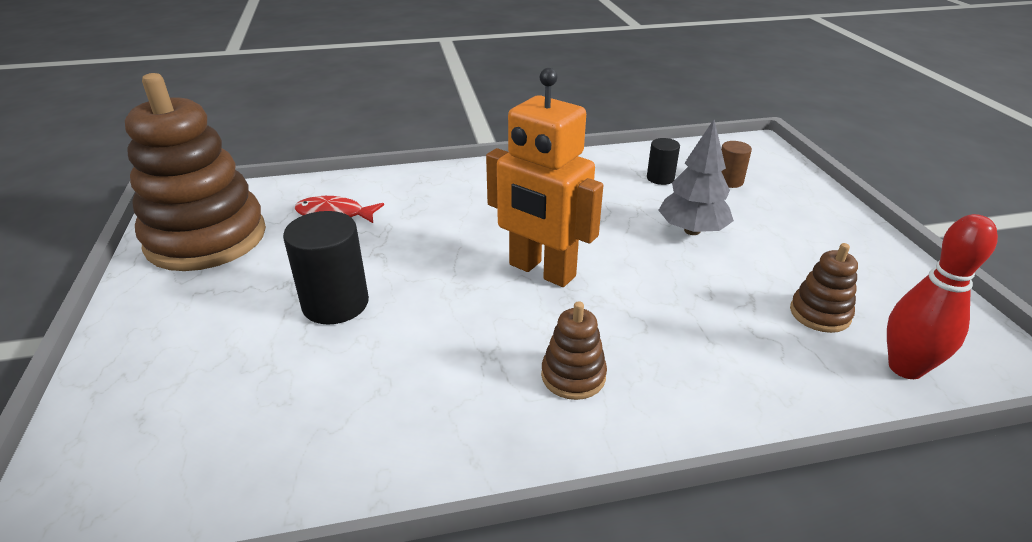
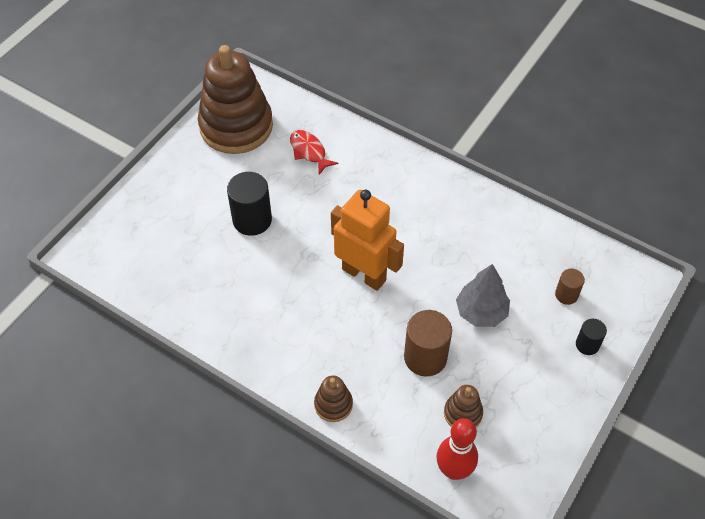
camera: 45 degrees right, 20 degrees up
(541, 271) = (364, 274): orange robot -> orange robot turned 135 degrees clockwise
(573, 376) = (304, 343): brown stacking toy -> brown stacking toy (333, 404)
(660, 178) = (525, 258): black cylinder -> black cylinder (587, 344)
(710, 295) = (425, 357): none -> brown cylinder

